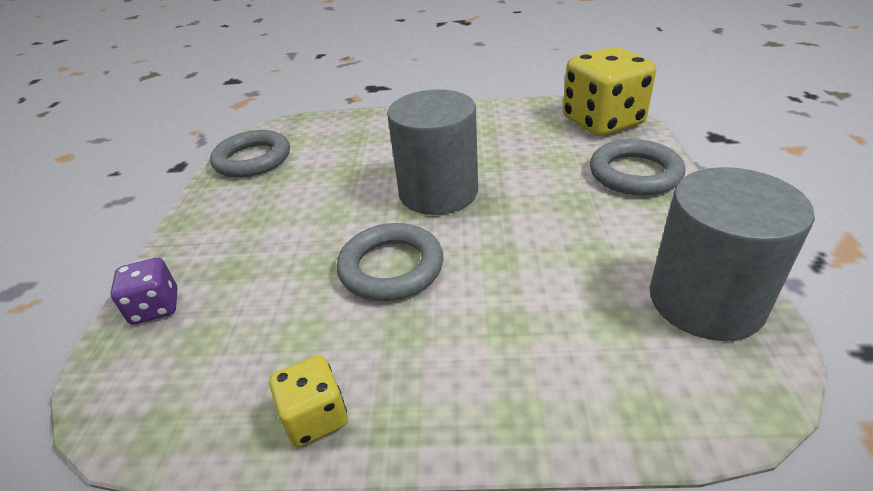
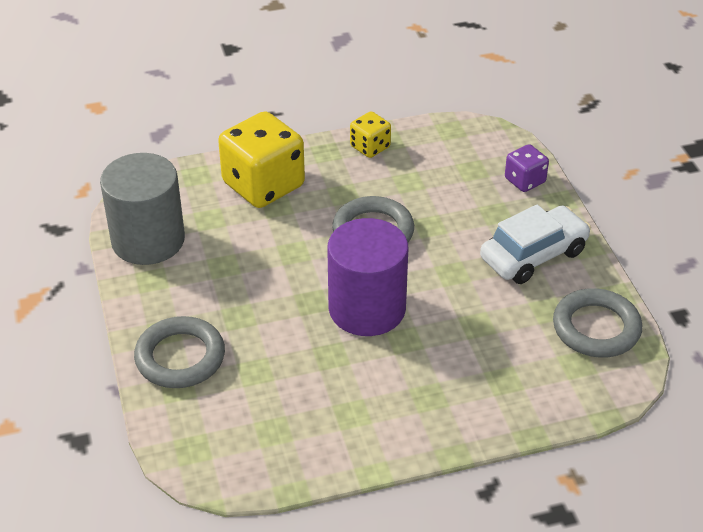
camera: 160 degrees right, 5 degrees up
(241, 219) = (533, 255): none -> white car
(438, 192) = (367, 309): grey cylinder -> purple cylinder
(602, 122) = (208, 445): yellow dice -> yellow dice (263, 185)

